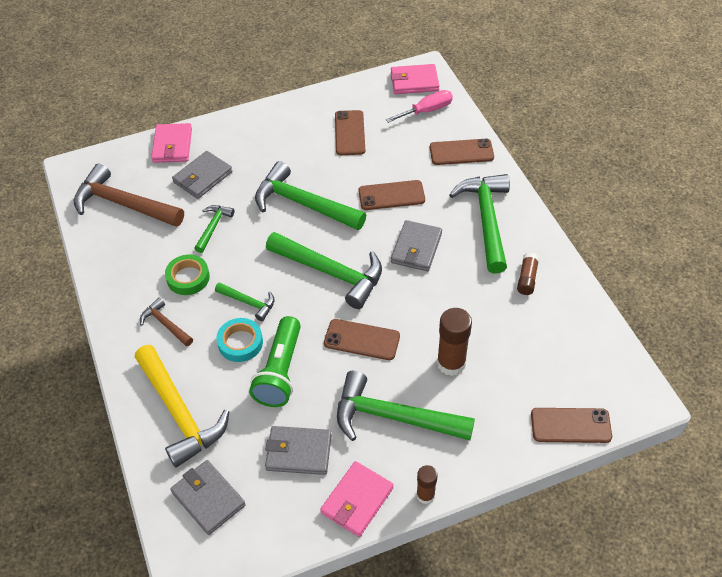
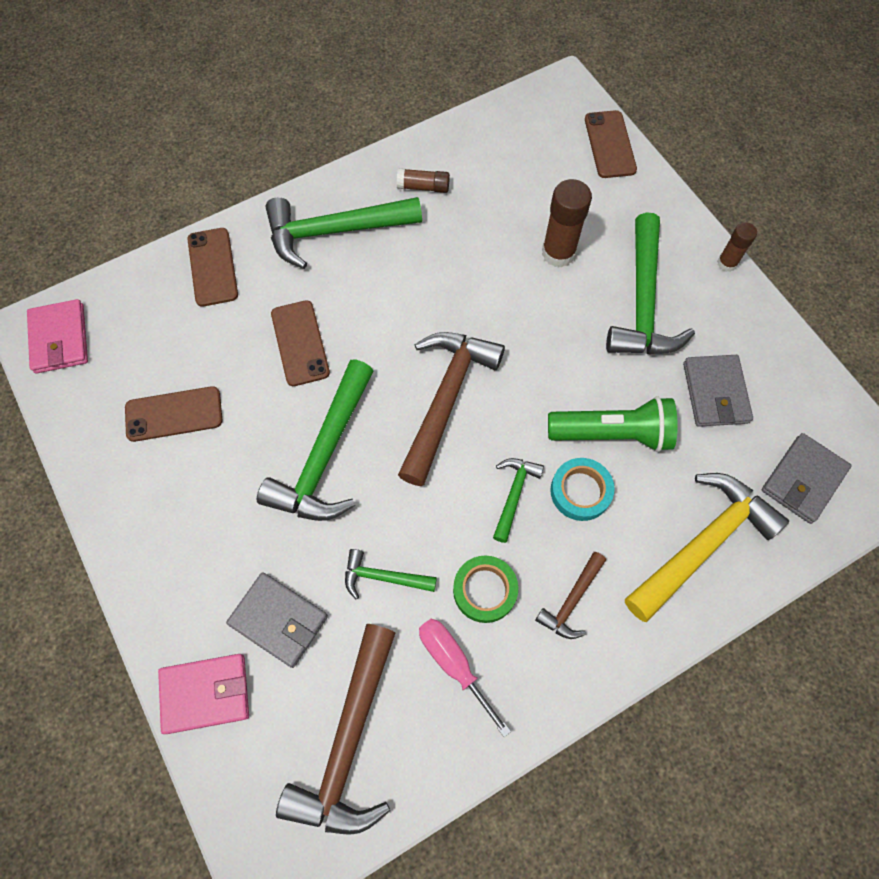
camera: 100 degrees left, 15 degrees up
(331, 272) = (446, 399): green hammer -> brown hammer
(357, 500) = (753, 325): pink wallet -> none
(362, 340) = (545, 348): brown phone -> none
(416, 248) = (391, 304): grey wallet -> none
(427, 111) = (126, 316): pink screwdriver -> pink screwdriver (454, 664)

